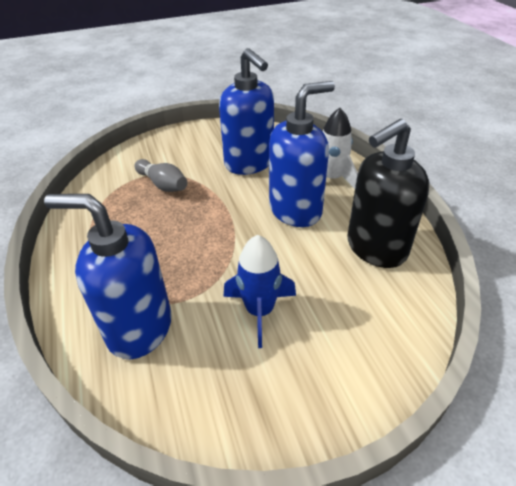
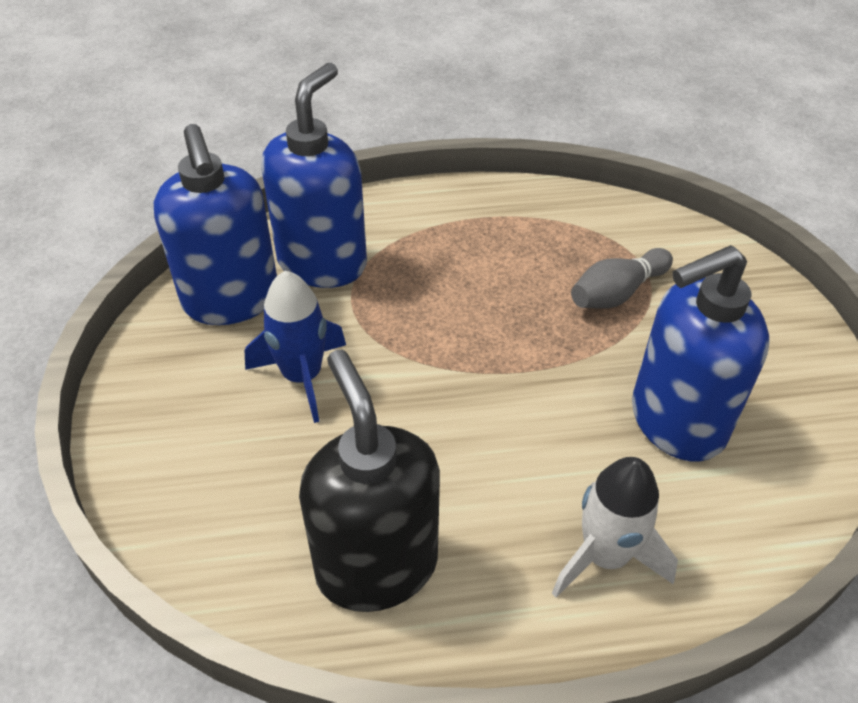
camera: 100 degrees right, 5 degrees up
(296, 210) = (510, 467): blue soap dispenser -> blue soap dispenser (231, 300)

